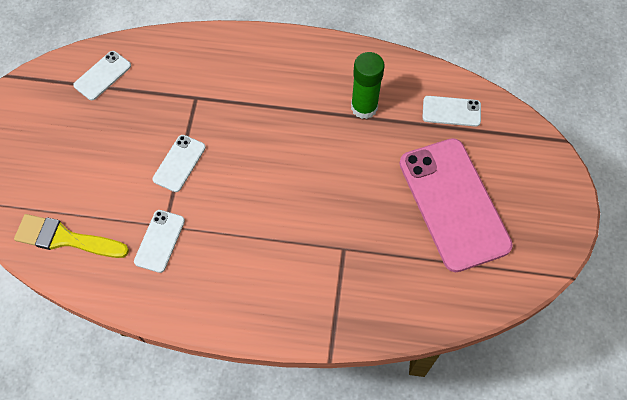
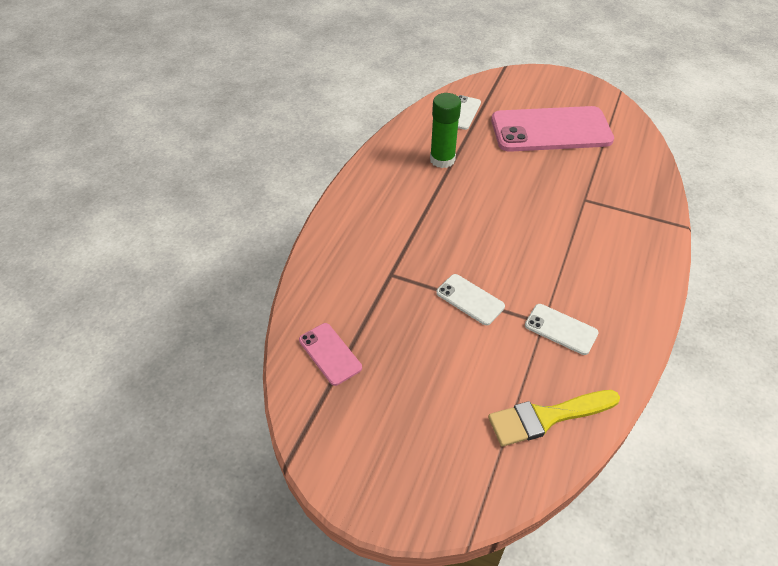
camera: 75 degrees left, 15 degrees down
(65, 238) = (546, 417): yellow brush -> yellow brush turned 45 degrees clockwise
(102, 75) = (330, 354): white phone -> pink phone

